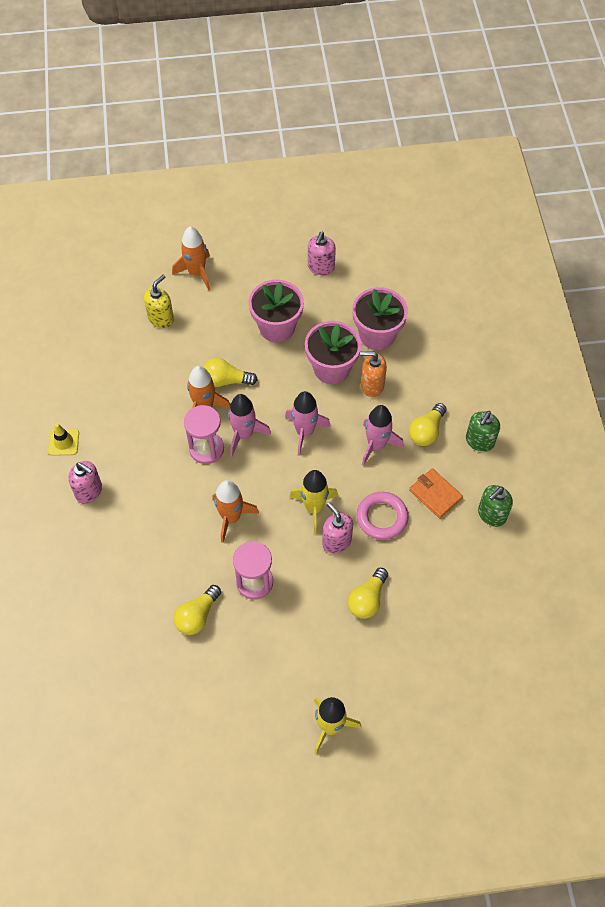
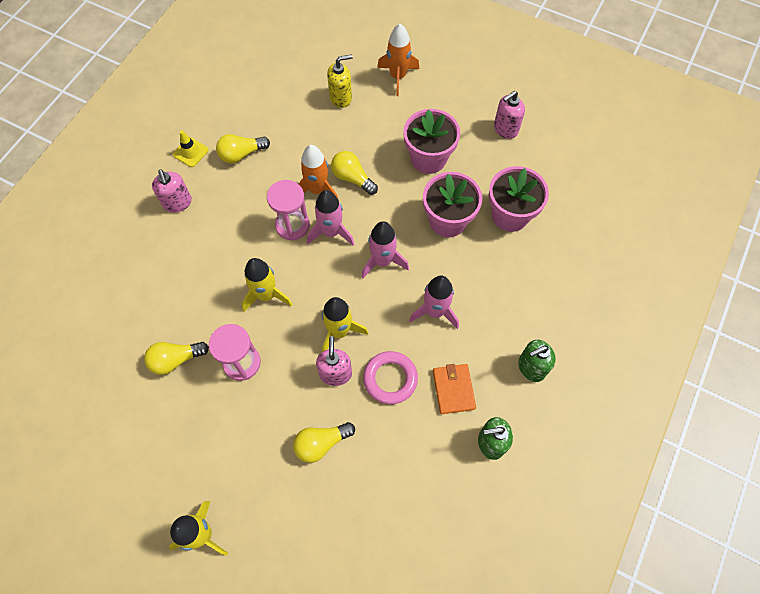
camera: 35 degrees right, 5 degrees up
(231, 517) = (266, 295): orange rocket -> yellow rocket
(372, 385) = (471, 256): orange soap dispenser -> none
(426, 431) = (489, 327): yellow light bulb -> yellow light bulb (241, 154)

